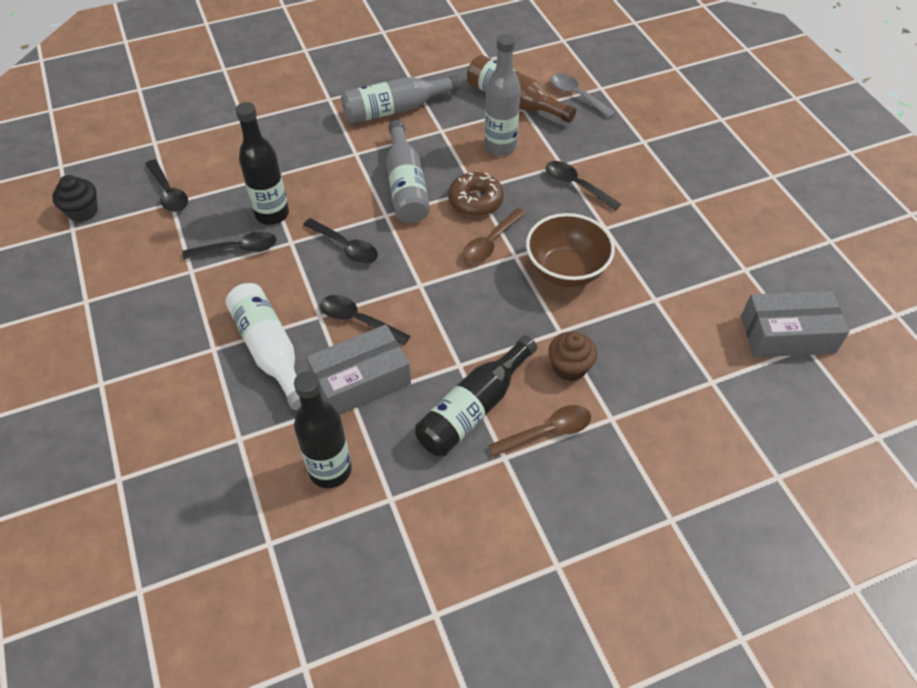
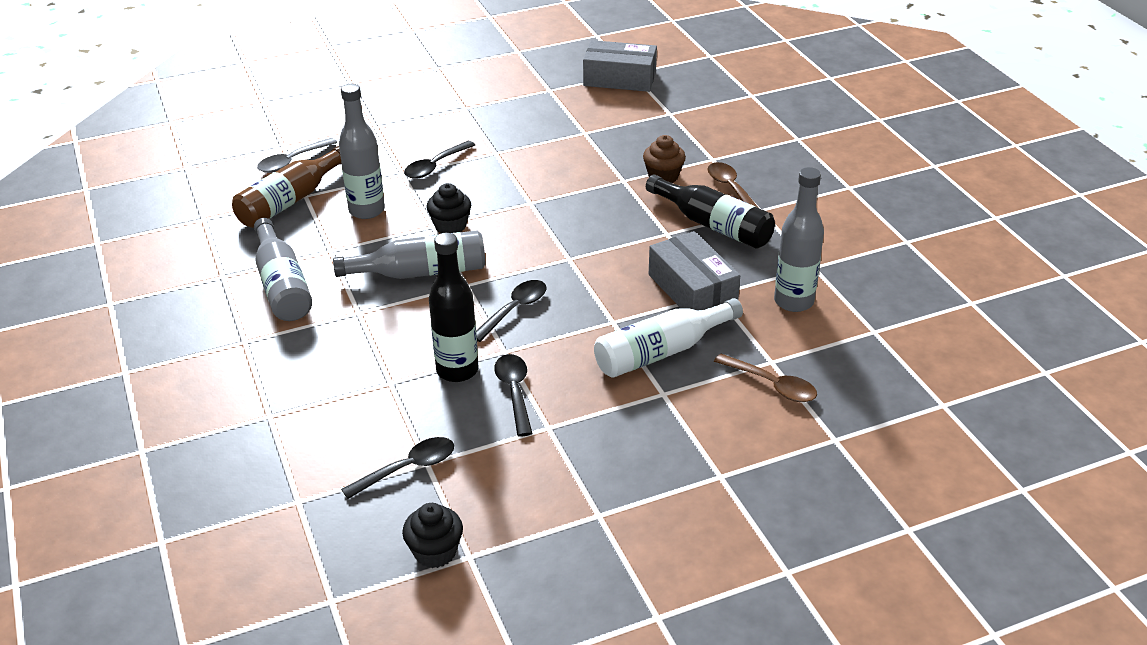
camera: 90 degrees left, 15 degrees down
(330, 470) = (793, 301): black bottle -> grey bottle
(358, 320) = (618, 295): black spoon -> none
(475, 201) = (450, 226): brown donut -> black cupcake
(490, 242) = (512, 216): brown spoon -> brown spoon (772, 385)
(566, 271) = (550, 175): brown bowl -> none
(787, 334) = (619, 79): grey box -> grey box turned 75 degrees counterclockwise

